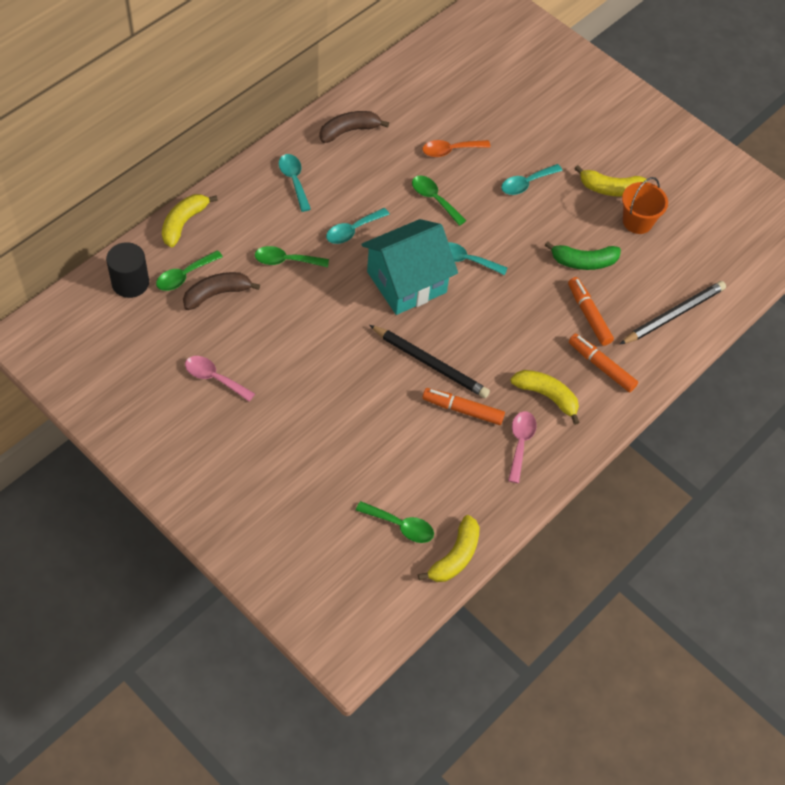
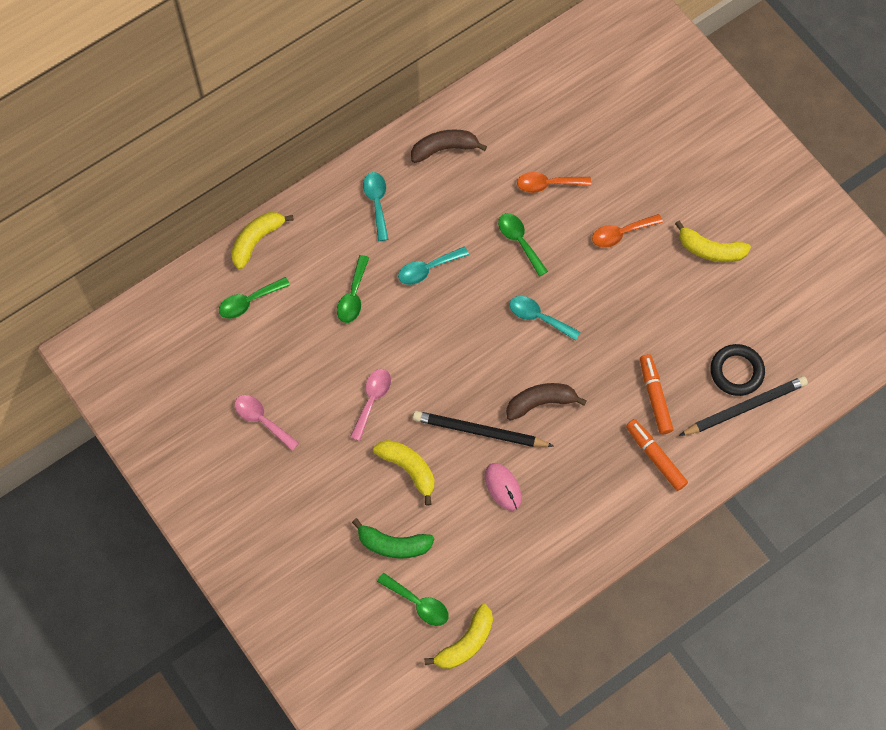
camera: 15 degrees right, 10 degrees up
(130, 283) = (194, 303): black cylinder -> none
(217, 294) = (278, 326): brown banana -> brown banana (540, 402)
(285, 260) = (353, 296): green spoon -> green spoon turned 90 degrees counterclockwise
(406, 282) = (472, 336): turquoise house -> none
(430, 363) = (480, 431): black pencil -> black pencil turned 150 degrees clockwise
(462, 410) = (503, 487): orange marker -> pink mouse
(520, 443) = (554, 531): pink spoon -> pink spoon (372, 400)
(526, 184) = (621, 233): turquoise spoon -> orange spoon
(547, 396) = (592, 483): yellow banana -> yellow banana (408, 469)
(583, 262) = (662, 334): green banana -> green banana (393, 544)
(637, 221) = (731, 293): orange bucket -> none
(658, 286) = (736, 371): none -> black ring

